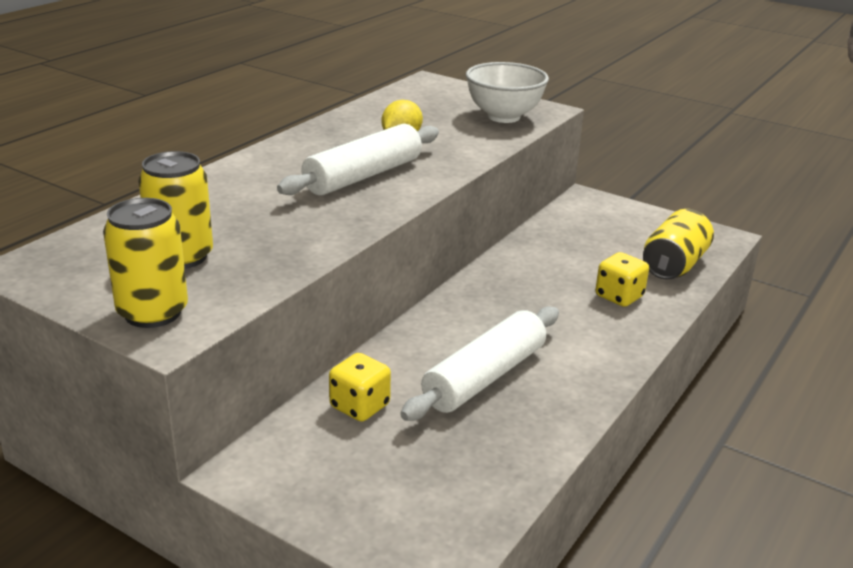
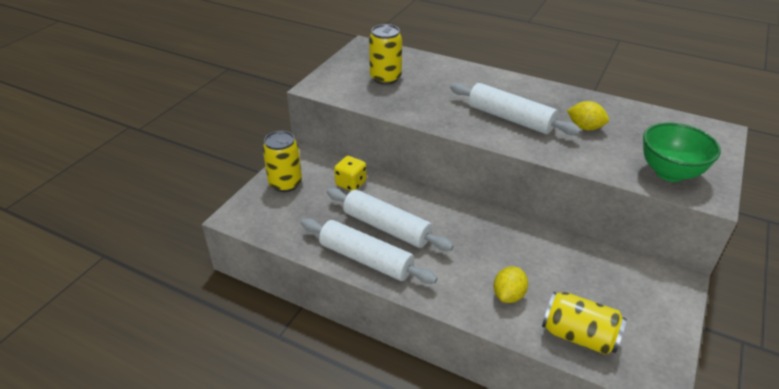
camera: 85 degrees right, 10 degrees up
(153, 313) = (332, 80): yellow can -> yellow can (285, 183)
(504, 117) = (669, 173): white bowl -> green bowl
(557, 403) = (366, 259): none -> white rolling pin
(619, 296) = (508, 295): yellow dice -> yellow lemon

